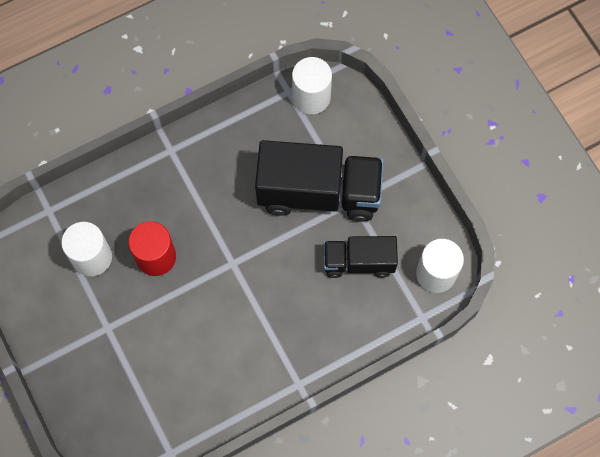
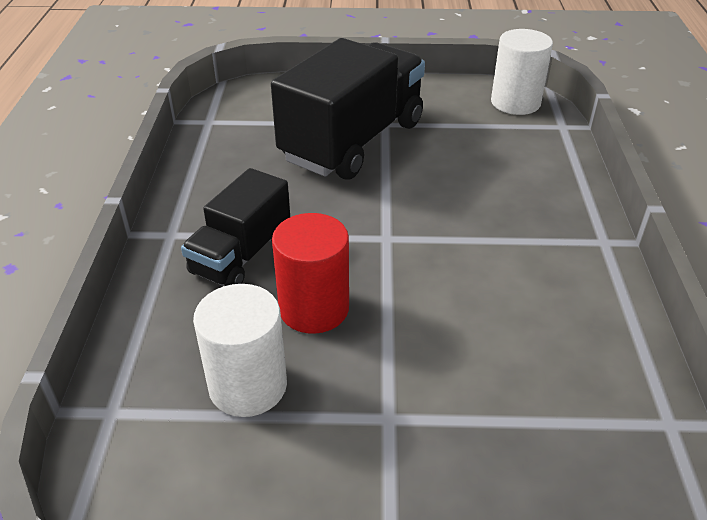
camera: 60 degrees left, 30 degrees down
(311, 97) = (233, 109): white cylinder -> none
(358, 262) = (464, 143): black truck -> black truck (241, 255)

